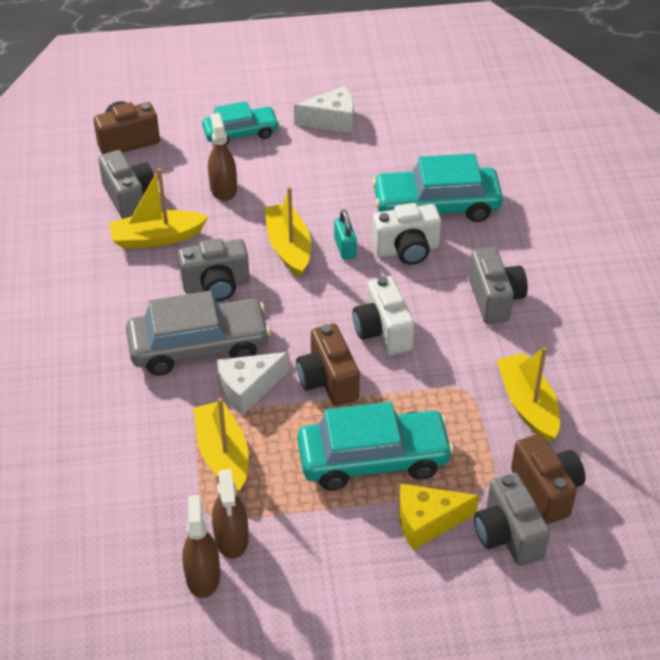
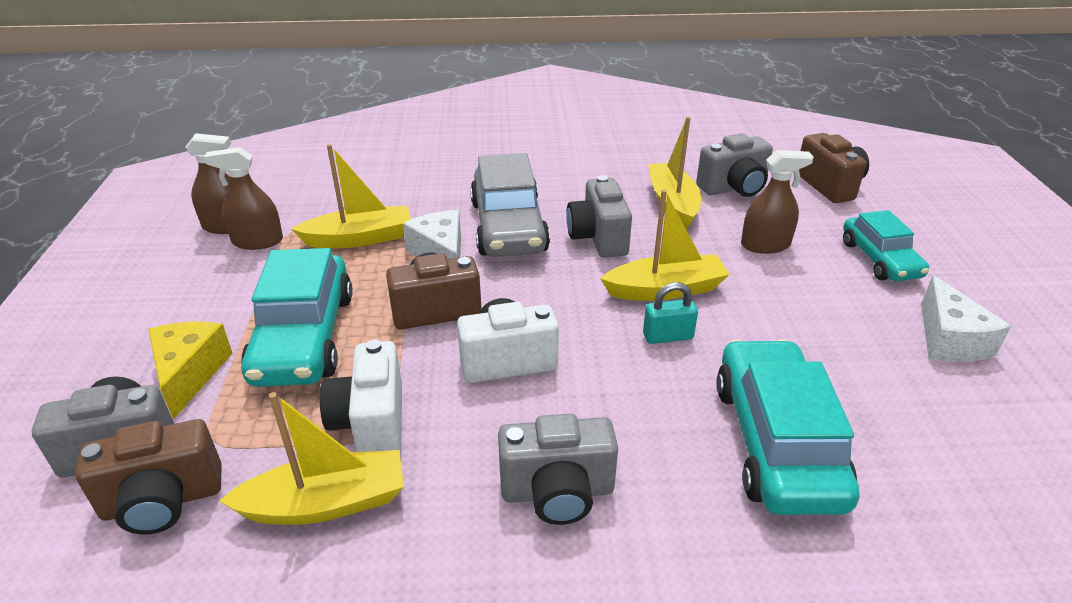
camera: 95 degrees right, 10 degrees down
(407, 250) = (668, 397): white camera -> white camera (371, 423)

